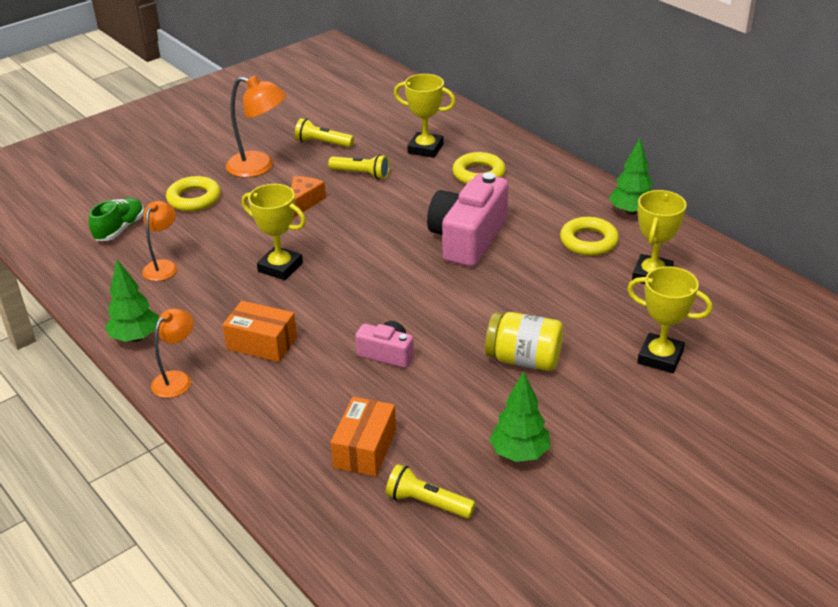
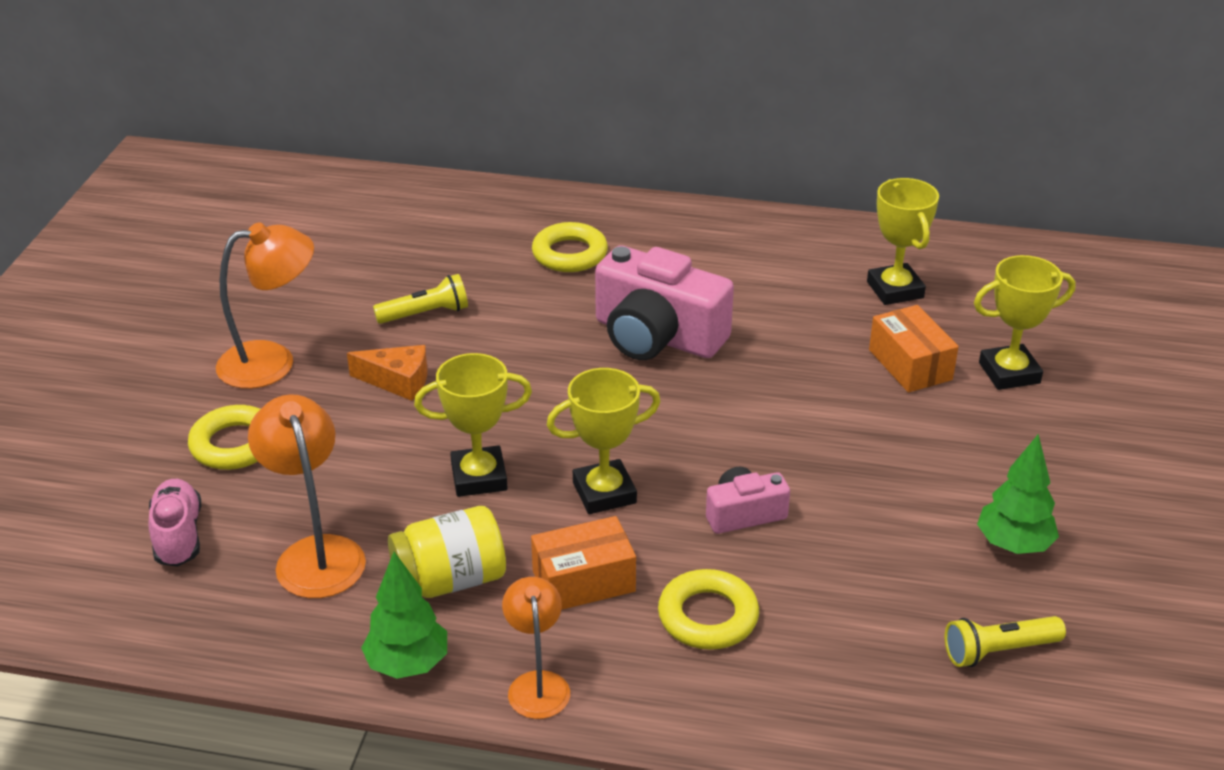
camera: 40 degrees left, 0 degrees up
(120, 229) = (178, 536): green shoe -> pink shoe
(163, 266) = (316, 553): orange lamp -> orange lamp, size x1.56
(304, 202) = (398, 381): orange cheese -> orange cheese turned 120 degrees clockwise
(323, 143) = (320, 295): yellow flashlight -> none
(365, 449) = (862, 633): orange box -> orange box (910, 365)
(425, 149) = (465, 249): yellow trophy -> yellow trophy (604, 493)
(468, 238) = (657, 336): pink camera -> pink camera turned 45 degrees counterclockwise
(524, 359) = (890, 443): yellow jar -> yellow jar (450, 580)
(588, 241) = (788, 281): yellow ring -> yellow ring (708, 616)
(631, 212) = (788, 229): green tree -> none

